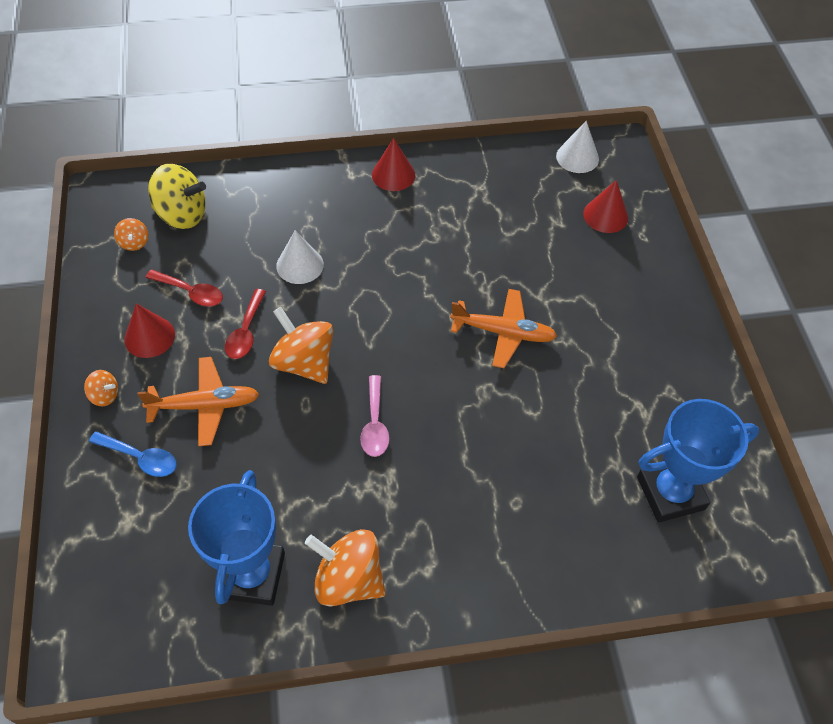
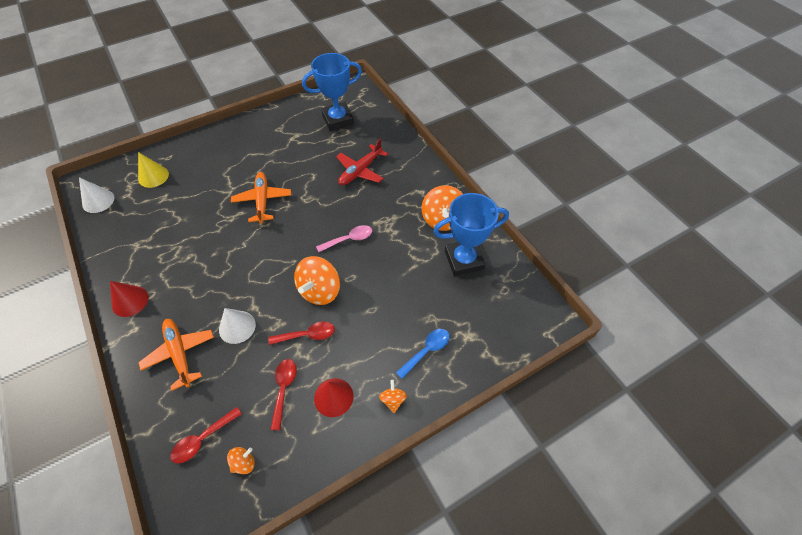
camera: 110 degrees left, 0 degrees up
(140, 458) = (426, 351): blue spoon -> blue spoon turned 45 degrees clockwise
(182, 215) = (202, 439): yellow spinning top -> red spoon
(204, 405) = (374, 332): orange plane -> orange plane (180, 354)
(517, 488) = (360, 170): none -> red plane
(605, 215) = (153, 176): red cone -> yellow cone
(670, 493) = (338, 119): blue trophy -> blue trophy turned 75 degrees counterclockwise

